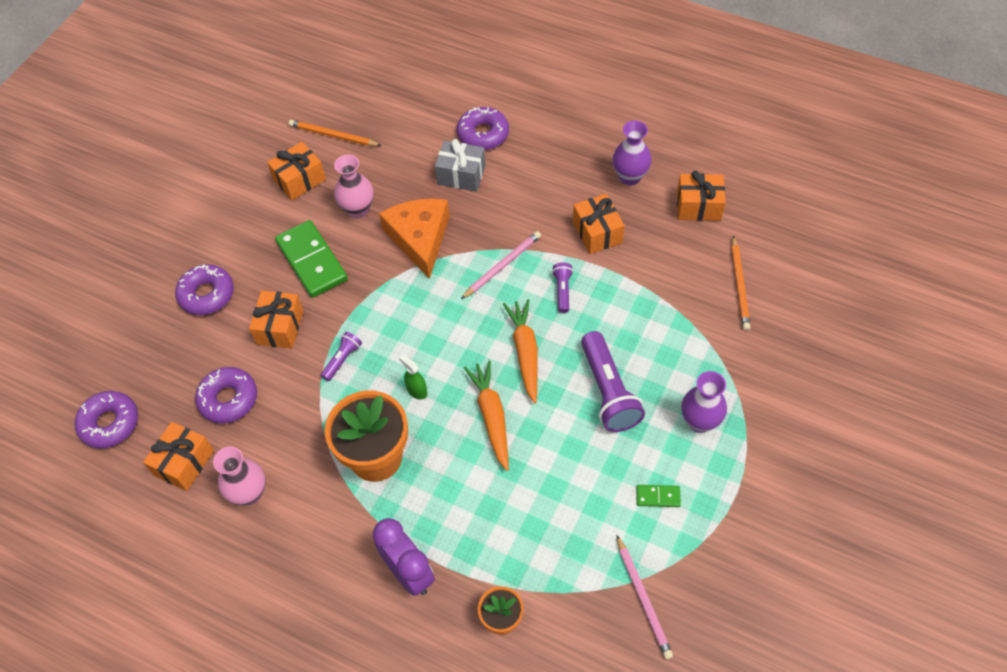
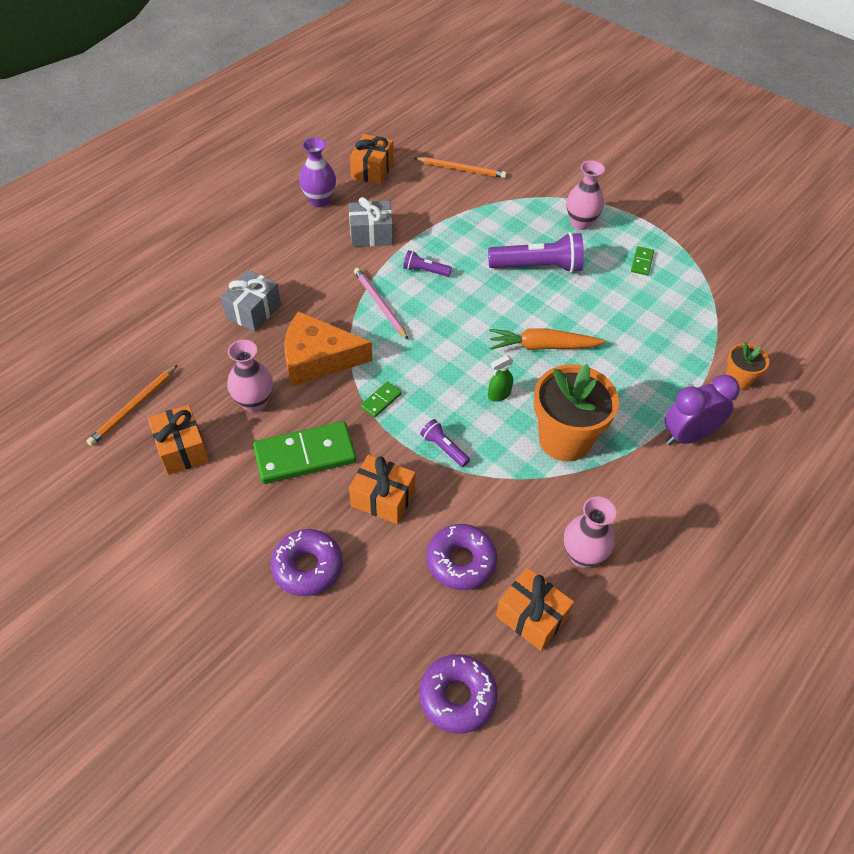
camera: 80 degrees left, 5 degrees down
(384, 298) = (381, 400): none -> green domino
(483, 134) = (209, 284): purple donut -> none
(525, 352) = (482, 309): orange carrot -> none
(597, 232) = (371, 234): orange gift -> grey gift
(643, 598) = (727, 291): pink pencil -> none
(700, 421) = (580, 223): purple vase -> pink vase

